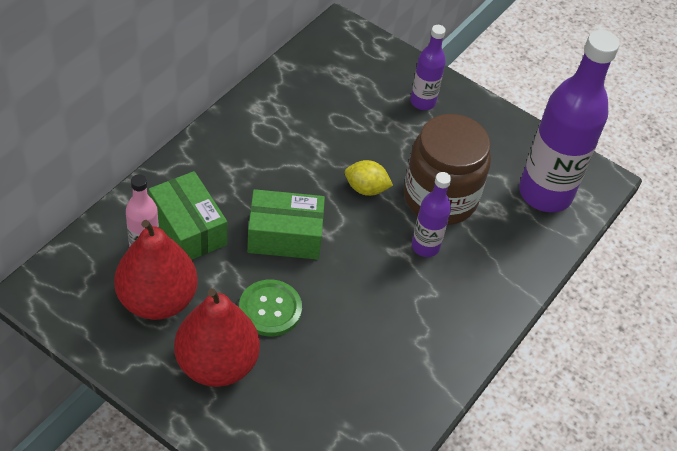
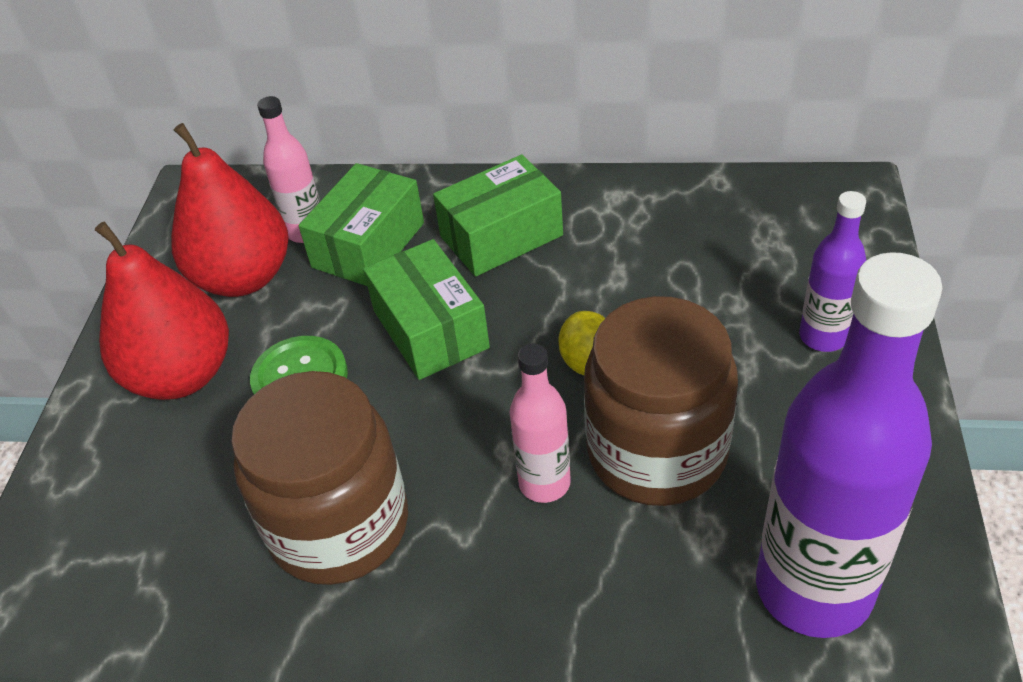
camera: 70 degrees right, 5 degrees down
(240, 169) = (501, 236): none -> green box
(388, 338) = (339, 525): none -> brown jar
(425, 246) = (544, 483): purple bottle -> pink bottle

